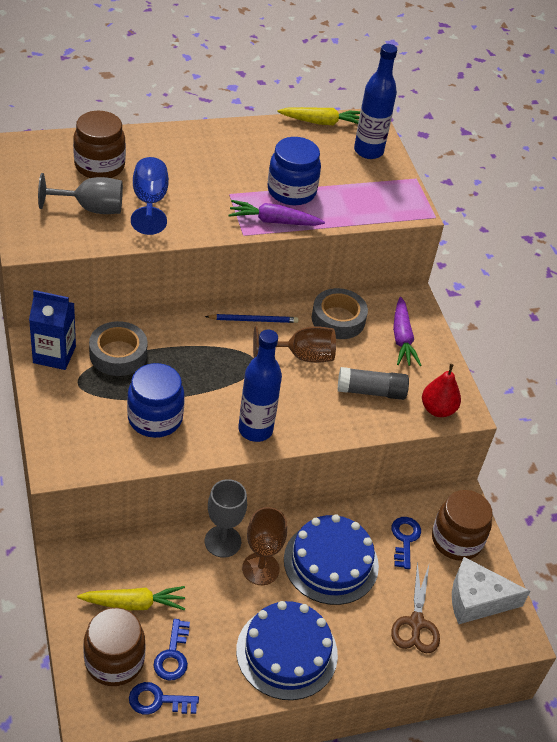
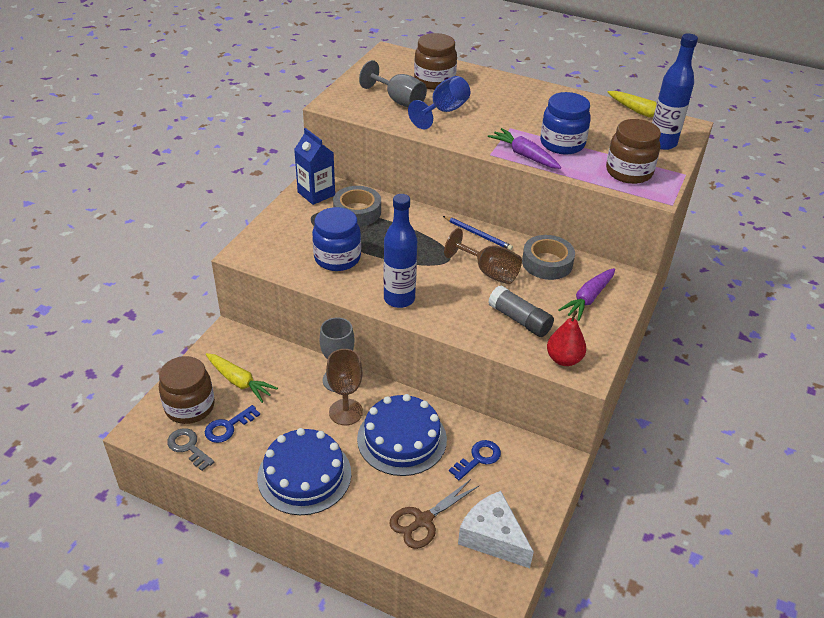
camera: 45 degrees right, 5 degrees down
(158, 700) = (188, 447): blue key -> grey key
(456, 540) = (522, 485): brown jar -> brown jar (629, 172)

